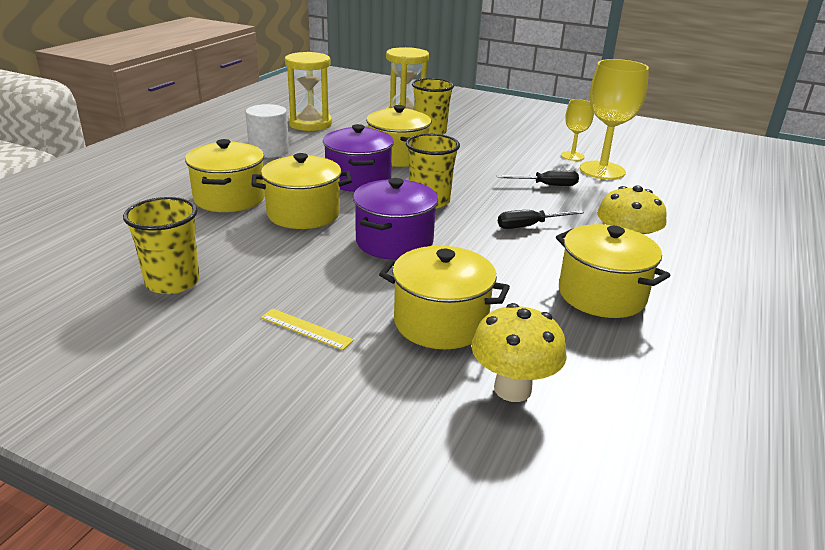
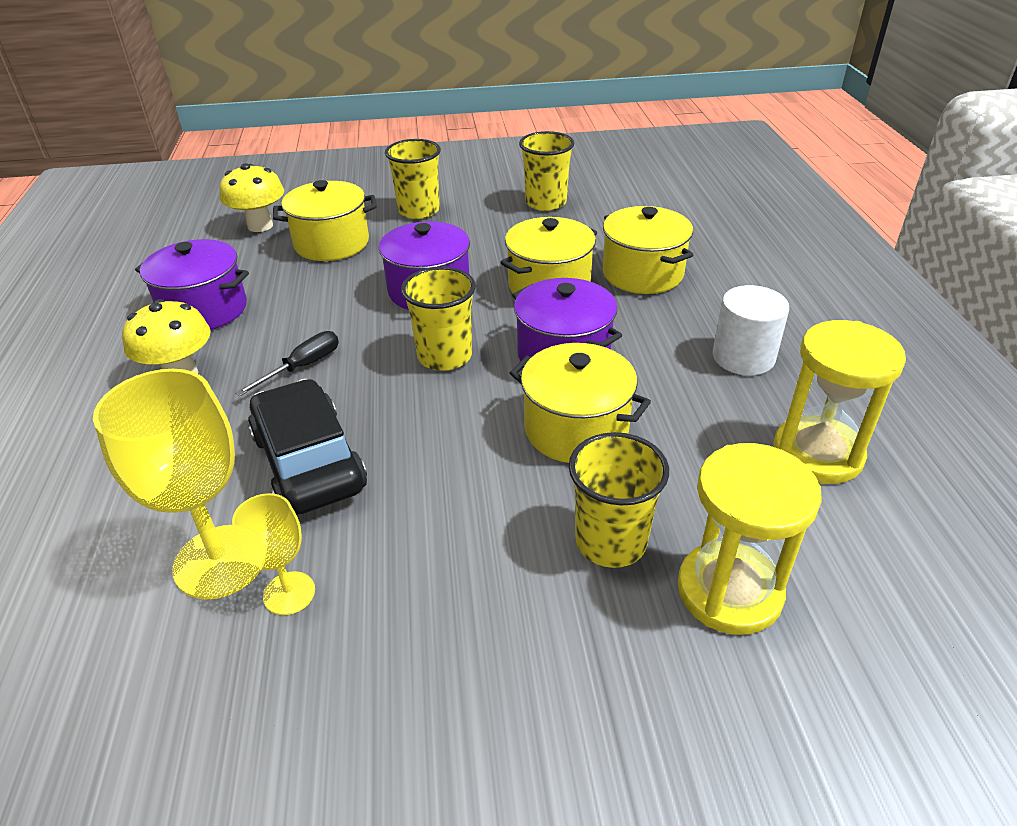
camera: 150 degrees right, 10 degrees up
(306, 329) = (419, 211): yellow ruler -> yellow cup
(546, 185) = (309, 462): black screwdriver -> black car
(601, 295) = (204, 310): yellow pot -> purple pot

